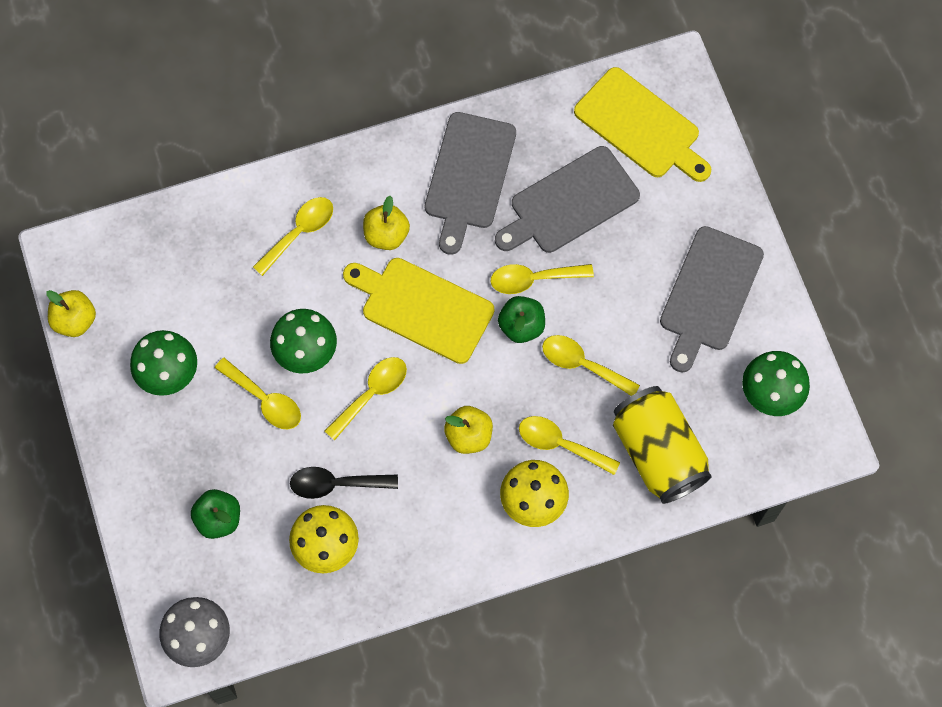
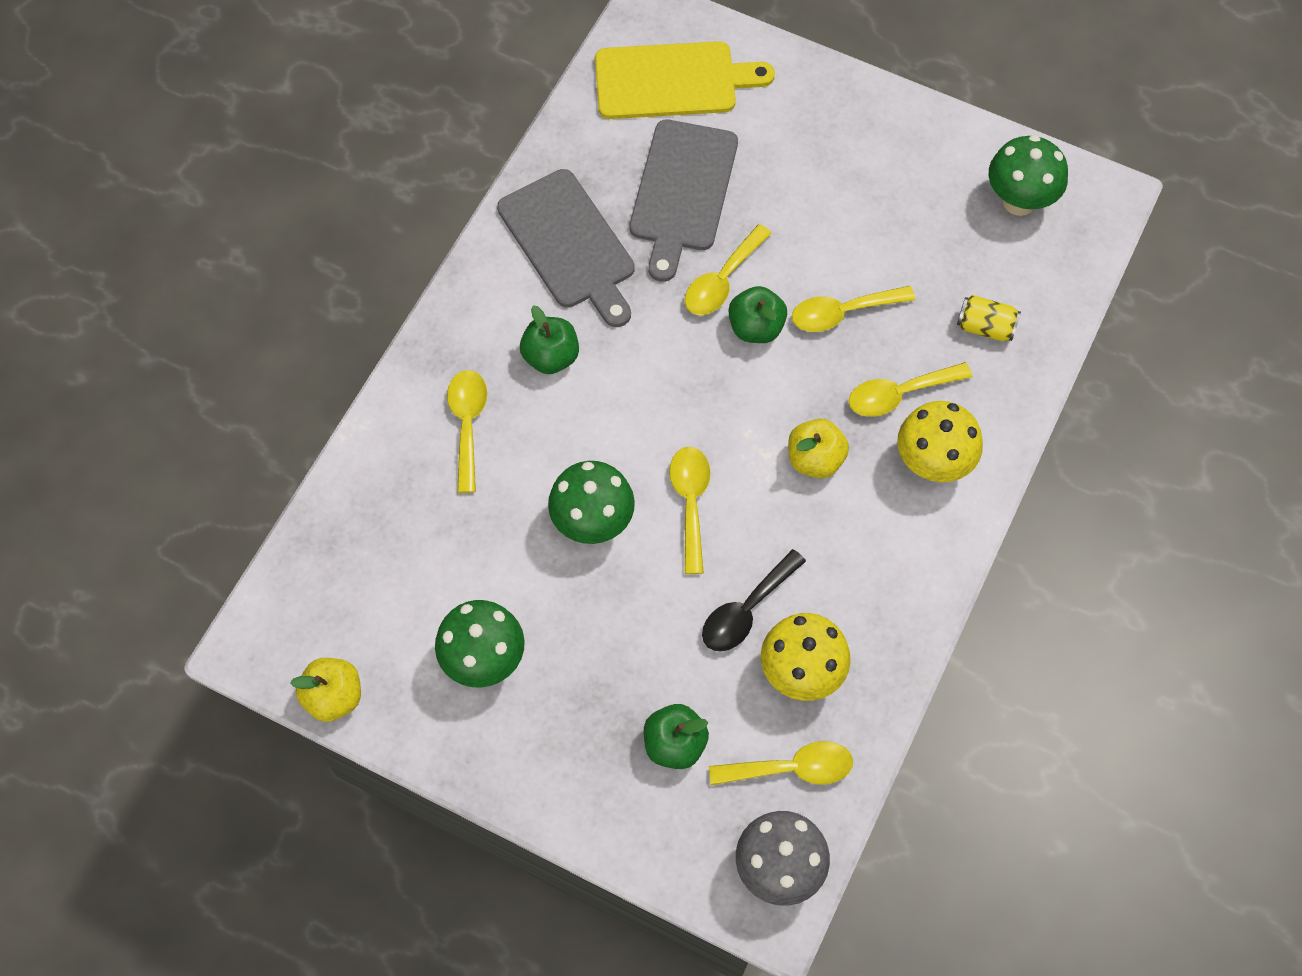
camera: 45 degrees left, 5 degrees down
(264, 400) = (598, 598): yellow spoon -> yellow spoon (791, 769)
(386, 235) = (551, 357): yellow apple -> green apple
(422, 308) = (653, 389): yellow cutting board -> none
(658, 453) = (985, 327): yellow can -> yellow can, size x0.45
(709, 294) = (880, 164): grey cutting board -> none

